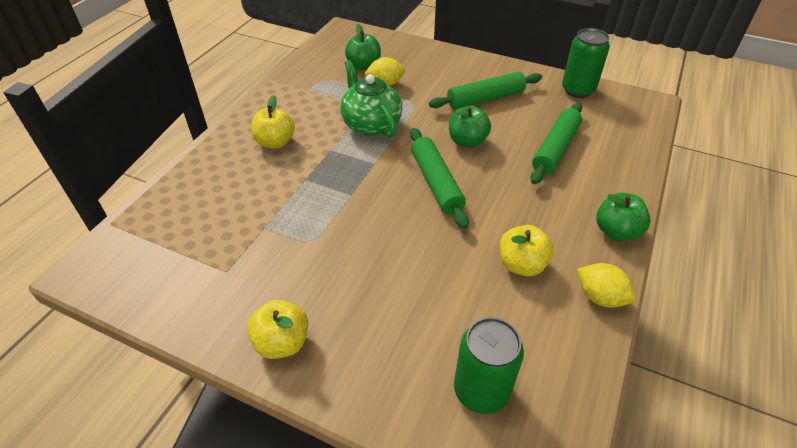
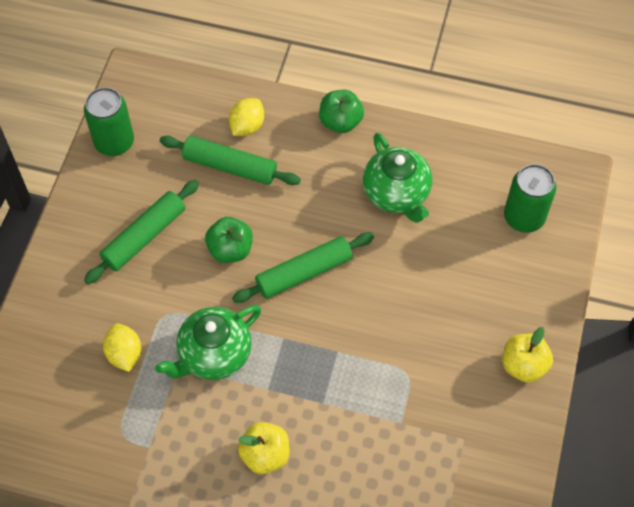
camera: 100 degrees left, 15 degrees up
(364, 66) = (82, 389): green apple -> none
(485, 99) = (144, 236): green rolling pin -> green rolling pin turned 75 degrees clockwise
(521, 265) = (396, 194): yellow apple -> green teapot
(600, 297) = (417, 138): yellow lemon -> yellow lemon (247, 126)

